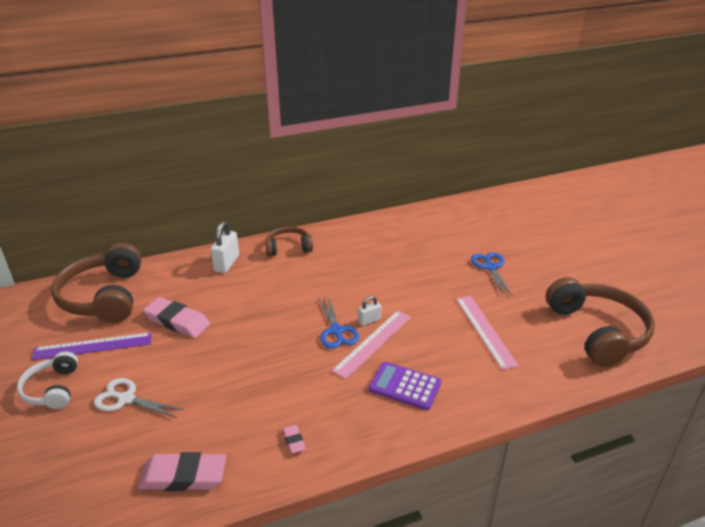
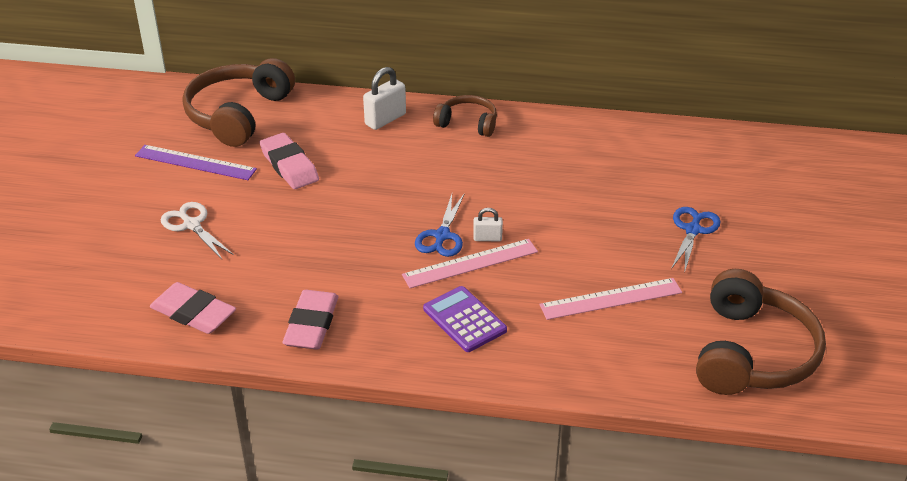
camera: 30 degrees right, 5 degrees up
(52, 389) = (136, 190): white headphones -> none
(294, 441) = (311, 324): pink eraser -> pink eraser, size x2.14
(485, 330) = (611, 299): pink ruler -> pink ruler turned 60 degrees clockwise

